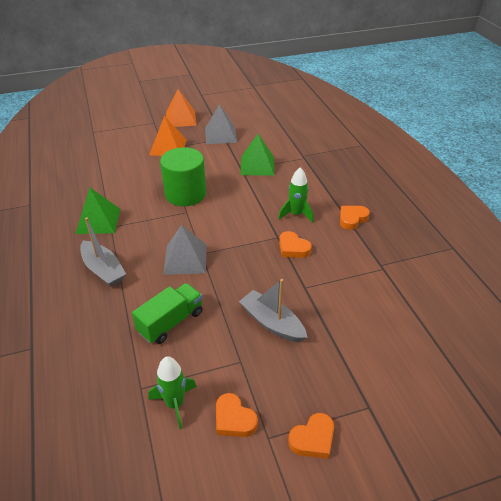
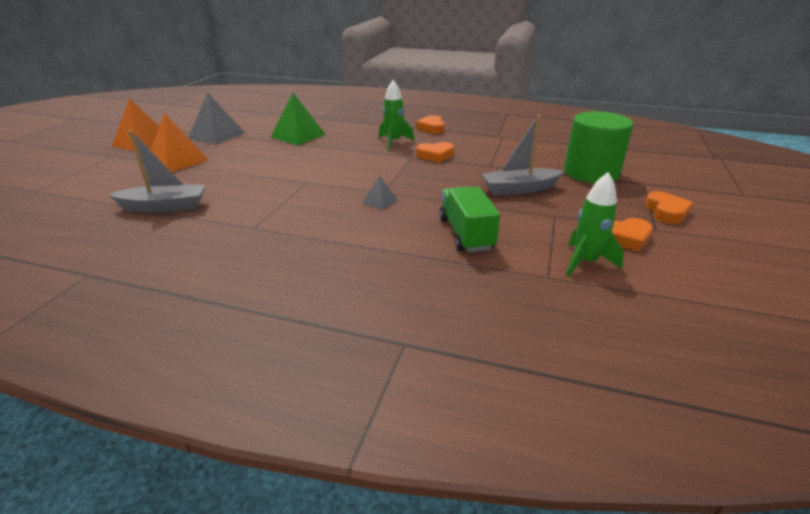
camera: 55 degrees left, 10 degrees down
(98, 221) = (227, 232): green pyramid -> none
(103, 270) = (326, 251): grey boat -> grey boat (164, 207)
(185, 194) = (276, 174): green cylinder -> green cylinder (591, 173)
(185, 259) = (380, 201): grey pyramid -> grey pyramid, size x0.50

